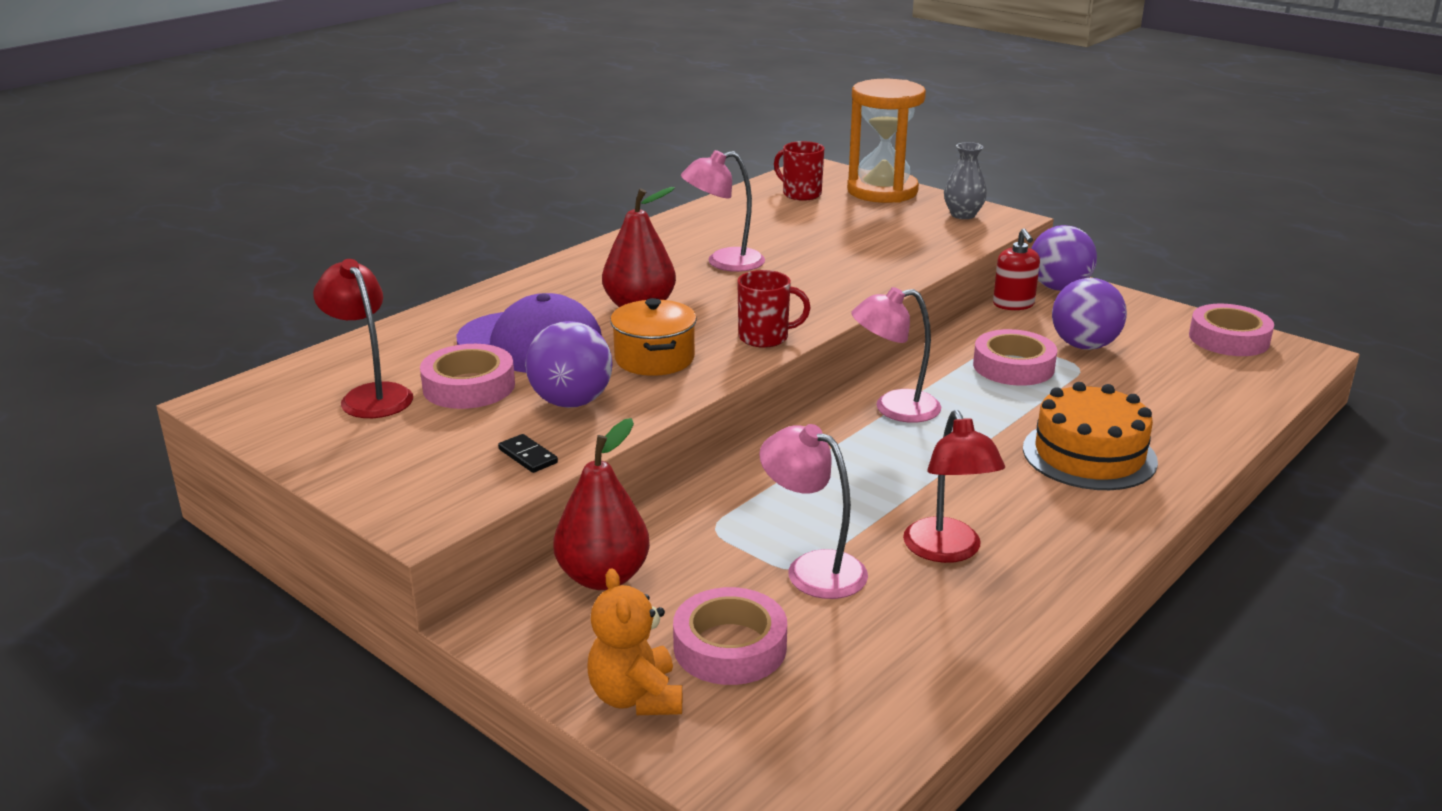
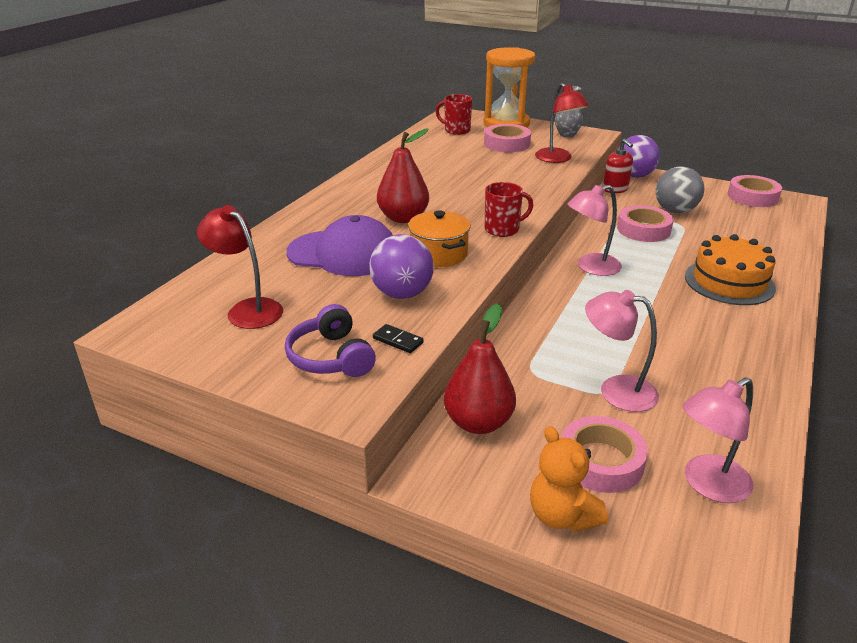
camera: 15 degrees left, 5 degrees up
(434, 463) = (331, 357): none -> purple headphones
(469, 386) = (318, 292): pink tape -> pink tape (507, 144)
(724, 262) = (438, 180): pink lamp -> pink lamp (707, 485)
(947, 551) = (692, 362): red lamp -> red lamp (557, 159)
(1084, 346) = (675, 211): purple ball -> grey ball

